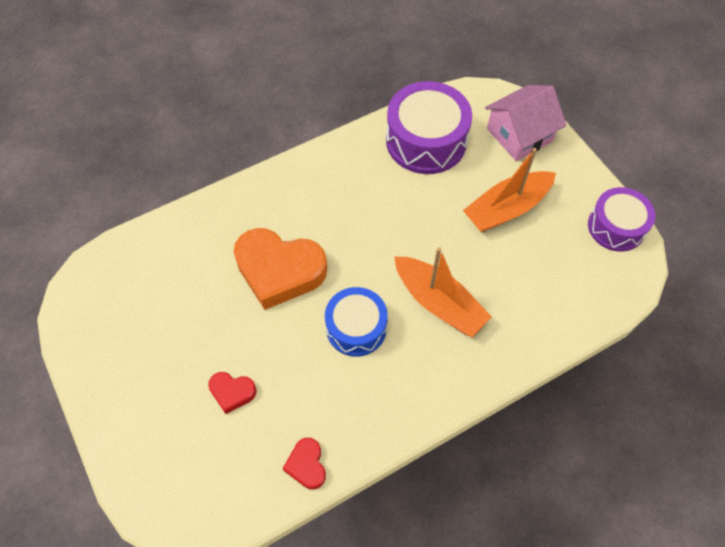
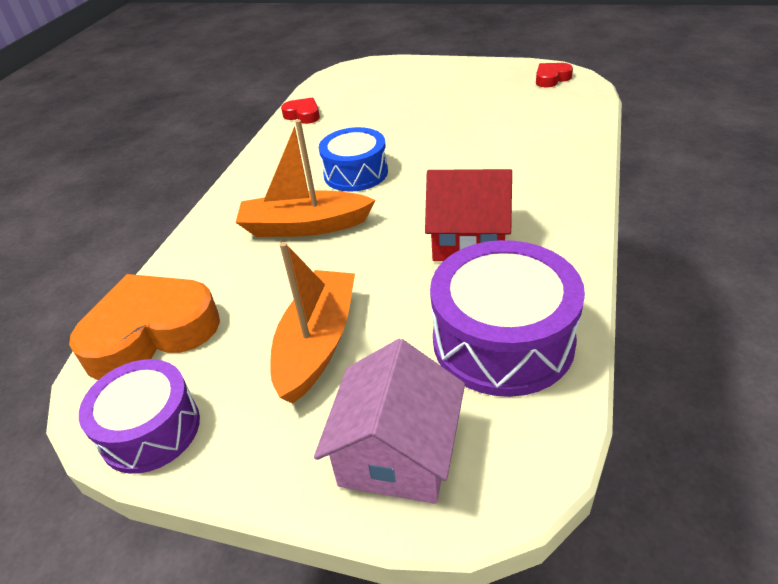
camera: 140 degrees right, 20 degrees down
(232, 392) = (394, 106): red heart -> red heart (551, 79)
(279, 271) = (464, 159): orange heart -> orange heart (151, 333)
(366, 205) = (468, 239): none -> red house

